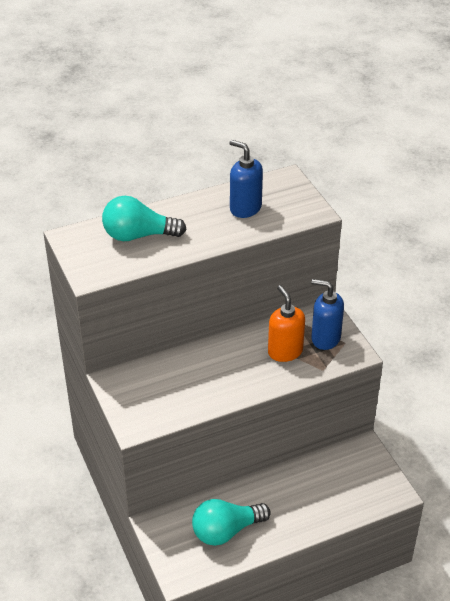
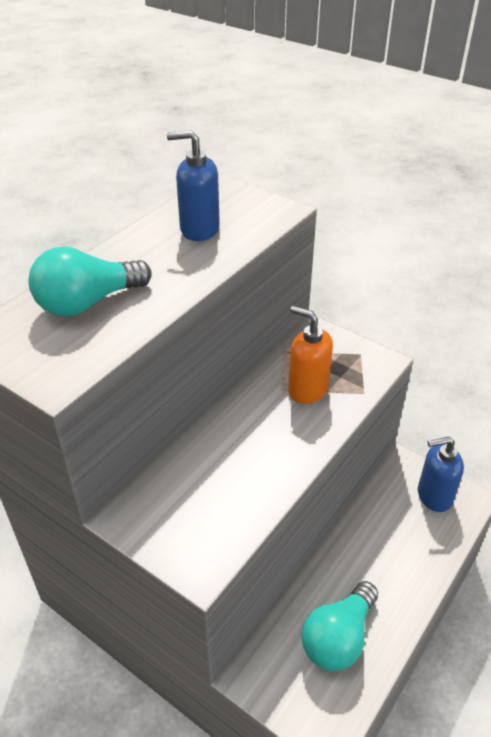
camera: 30 degrees left, 0 degrees up
(325, 338) = (337, 358): blue soap dispenser -> blue soap dispenser (434, 496)

